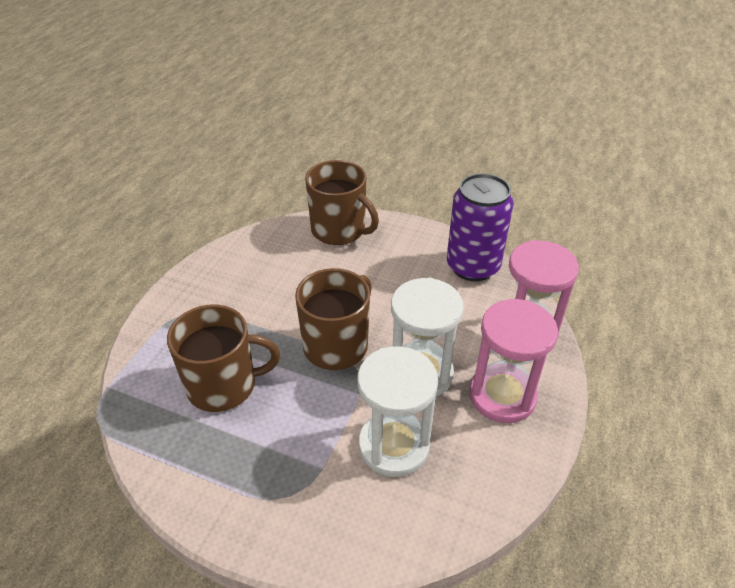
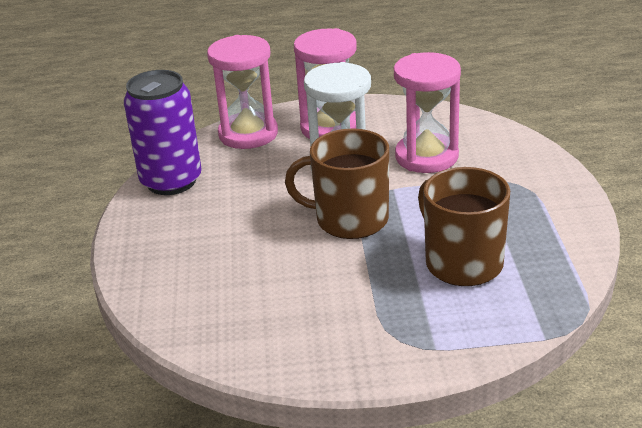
camera: 115 degrees left, 10 degrees down
(339, 230) = (161, 288): brown mug -> none
(394, 446) = (426, 157): white hourglass -> pink hourglass

